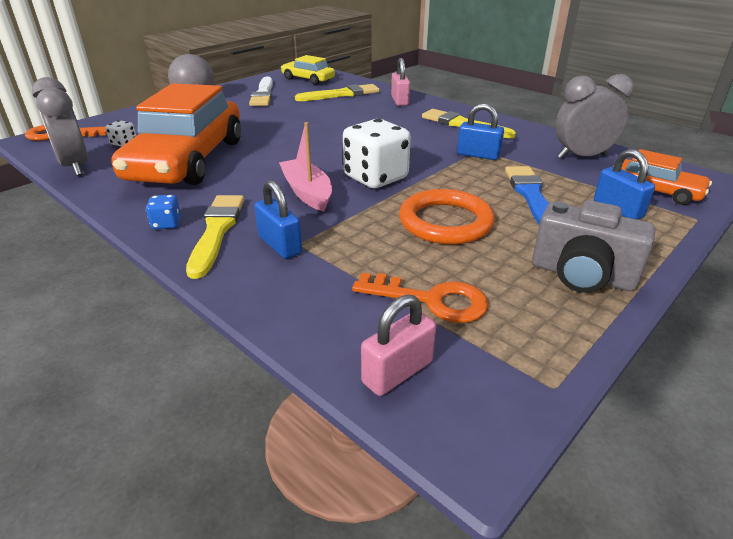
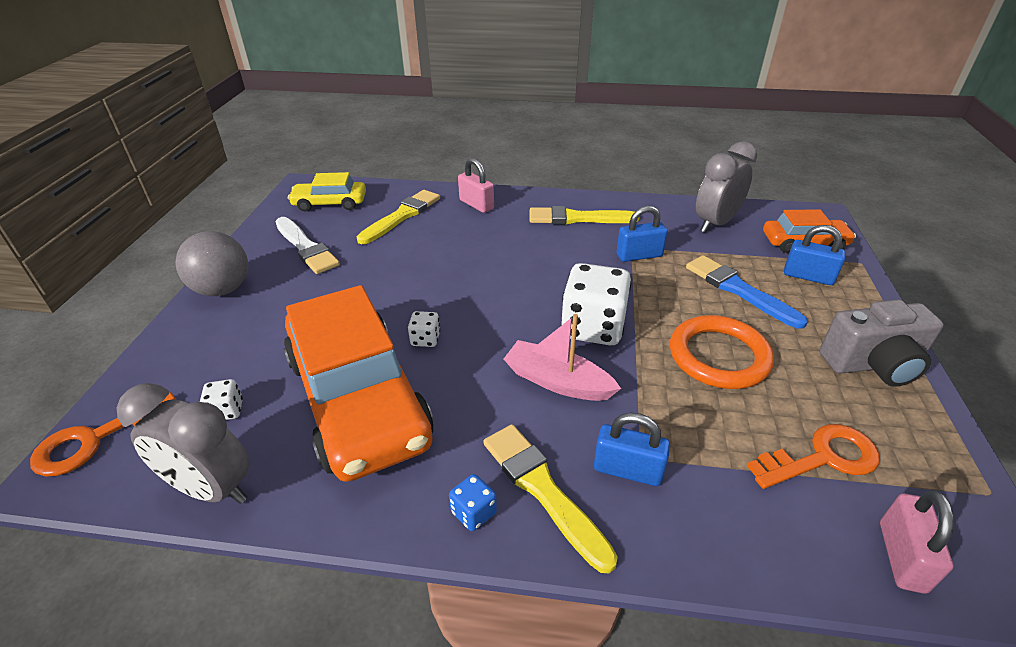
camera: 35 degrees left, 5 degrees up
(262, 149) = (425, 339): none -> white dice

